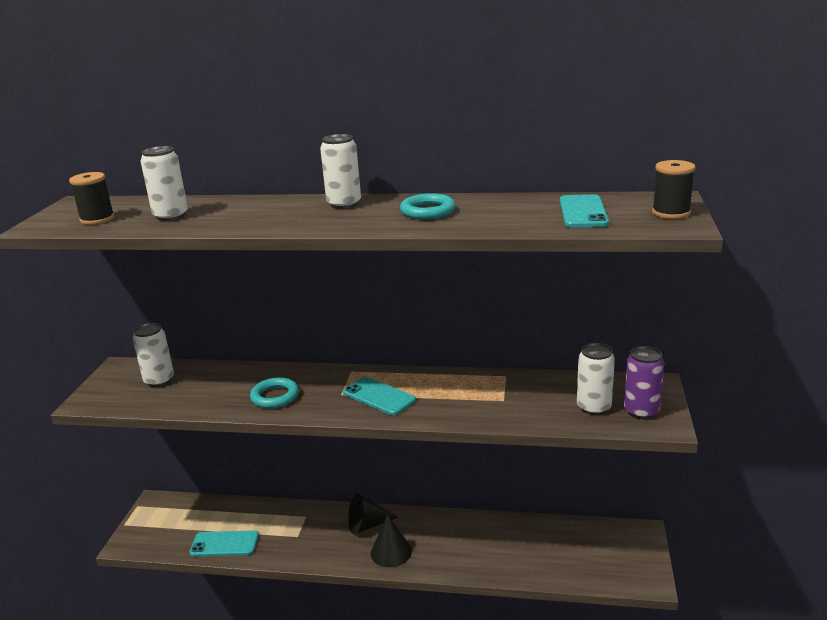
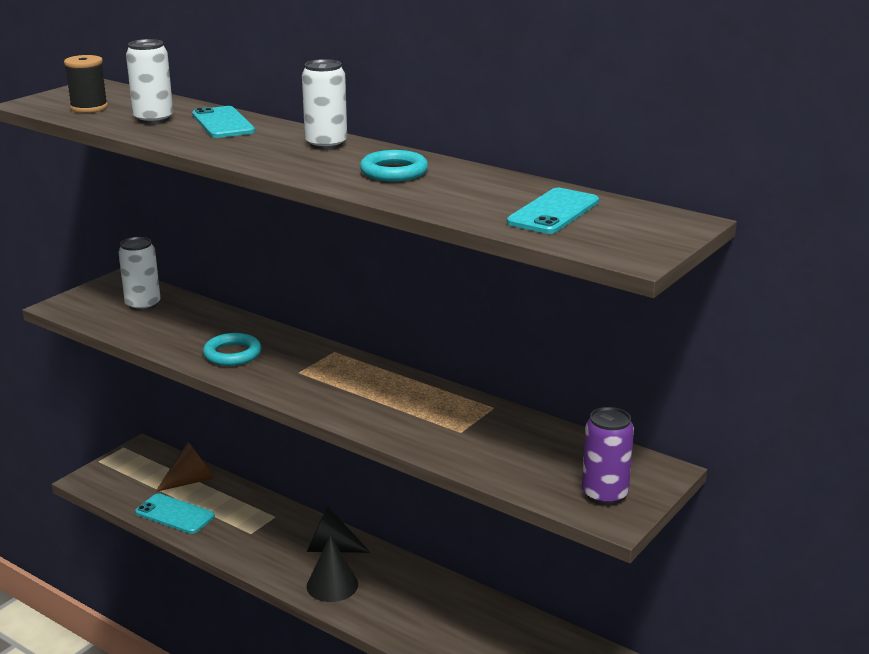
camera: 25 degrees right, 0 degrees up
(216, 513) = (191, 481): none -> brown cone
(379, 396) = (334, 386): turquoise phone -> turquoise phone (223, 123)
(594, 407) = (553, 472): white can -> none
(671, 213) = (650, 237): black spool -> none

